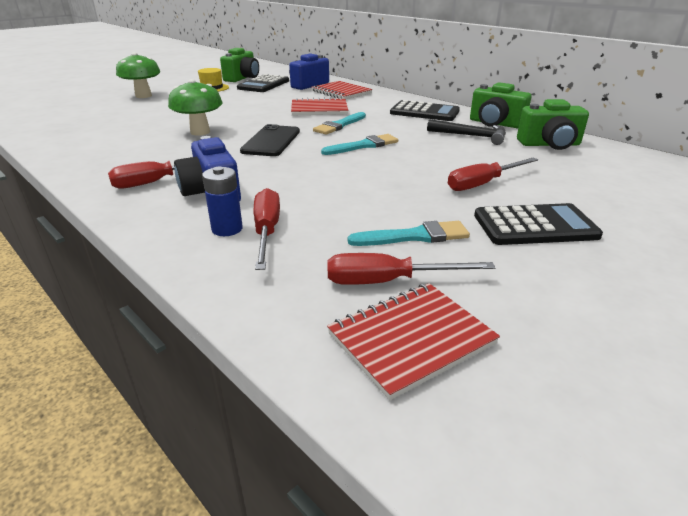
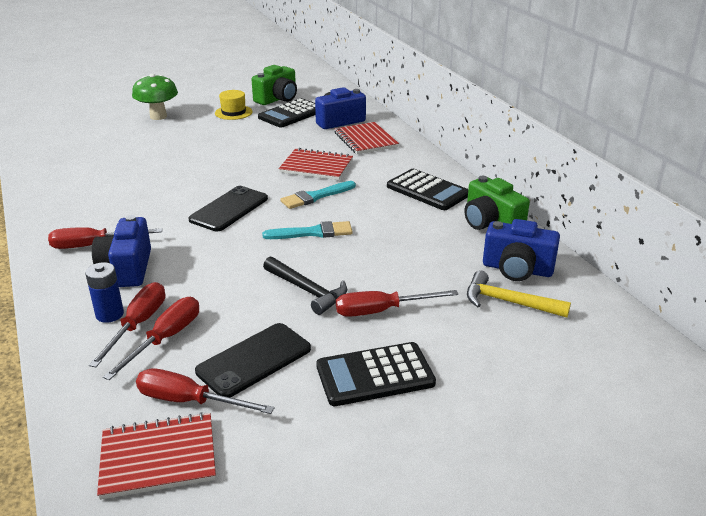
camera: 20 degrees right, 0 degrees up
(200, 132) = (173, 183): green mushroom -> none
(308, 237) = (166, 338): none -> red screwdriver
(415, 236) = (254, 360): turquoise brush -> black phone
(471, 136) = (441, 239): black hammer -> black hammer (307, 290)
(534, 226) = (375, 375): black calculator -> black calculator turned 150 degrees clockwise
(549, 144) = (517, 269): green camera -> blue camera
(570, 163) = (508, 302): none -> yellow hammer

